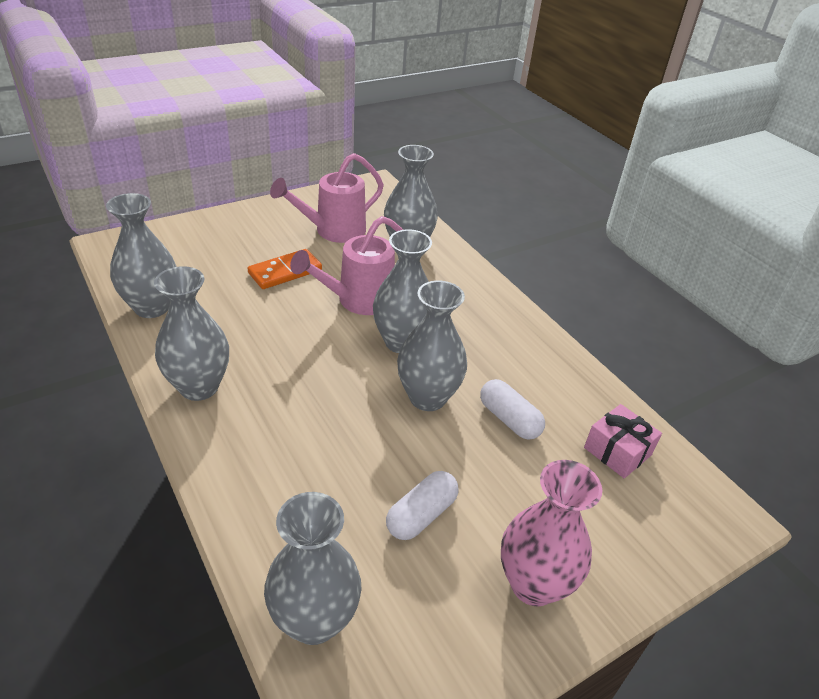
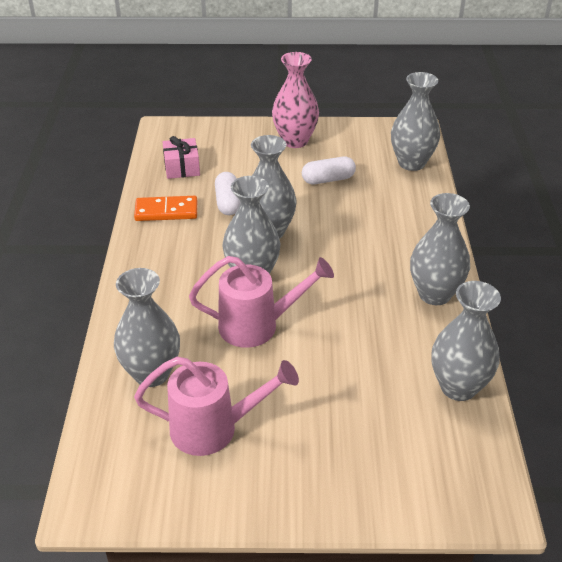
camera: 145 degrees left, 0 degrees up
(285, 272) = (306, 385): orange domino -> orange domino (166, 211)

